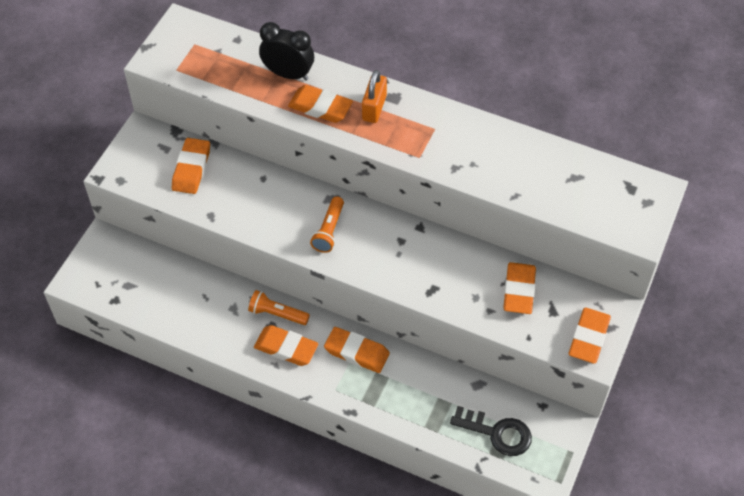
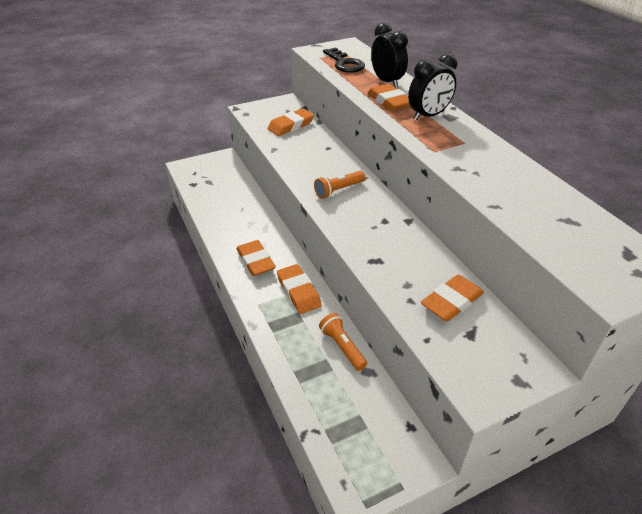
camera: 40 degrees right, 15 degrees down
(277, 314) = (273, 240): orange flashlight -> orange flashlight (342, 347)
(374, 108) = (428, 116): orange padlock -> black clock
(497, 433) = (348, 419): black key -> black key (344, 63)
(588, 338) = (488, 376): orange eraser -> none

